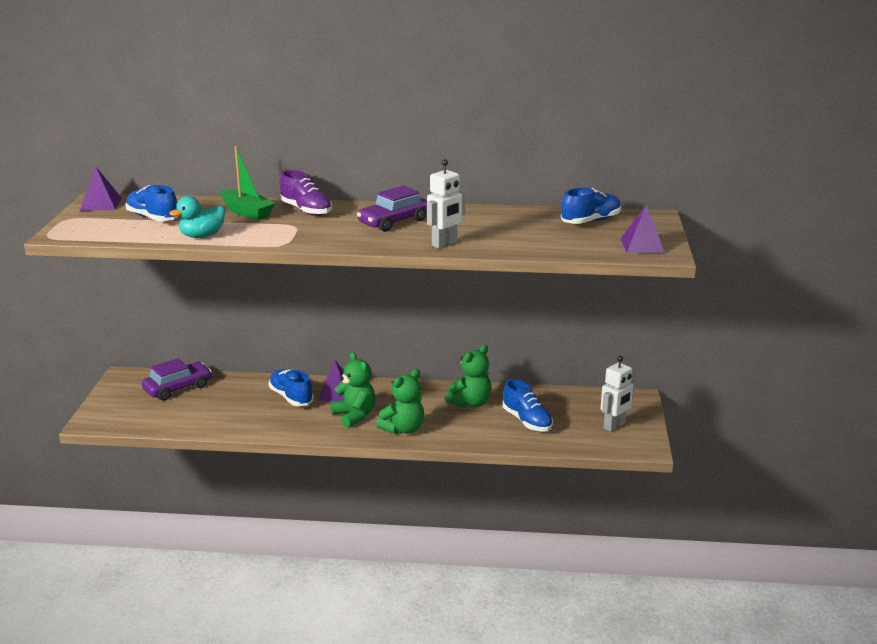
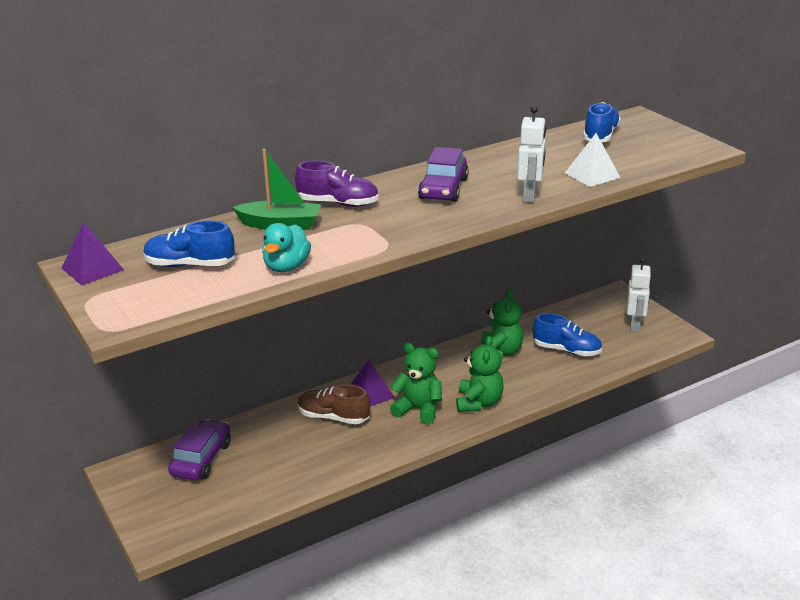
camera: 35 degrees left, 5 degrees up
(291, 397) = (333, 417): blue shoe -> brown shoe
(523, 244) = (592, 175): none -> white pyramid
(642, 245) = (678, 146): purple pyramid -> none

